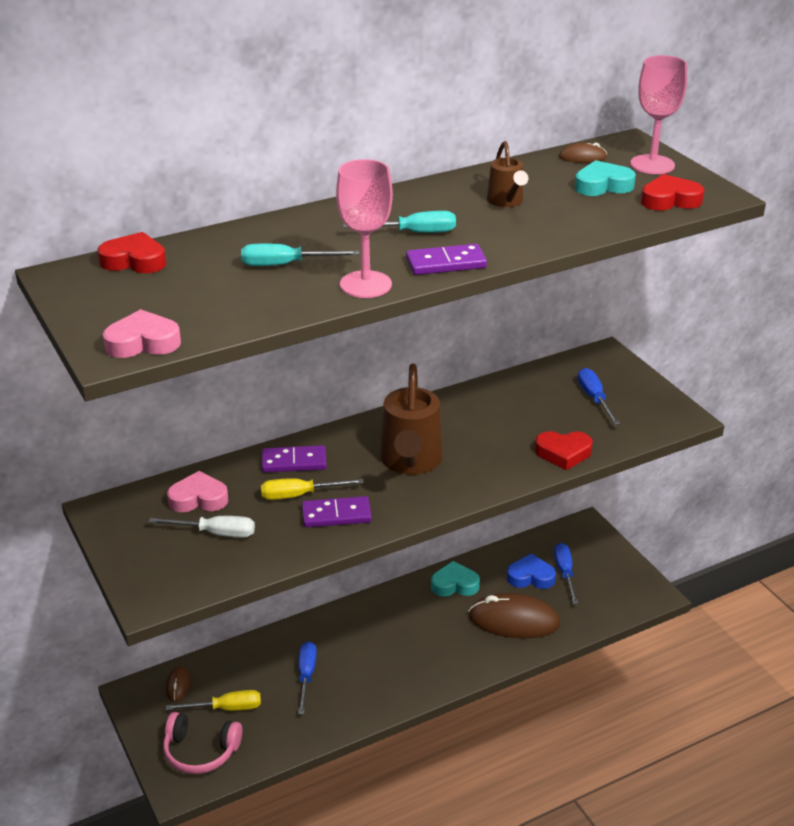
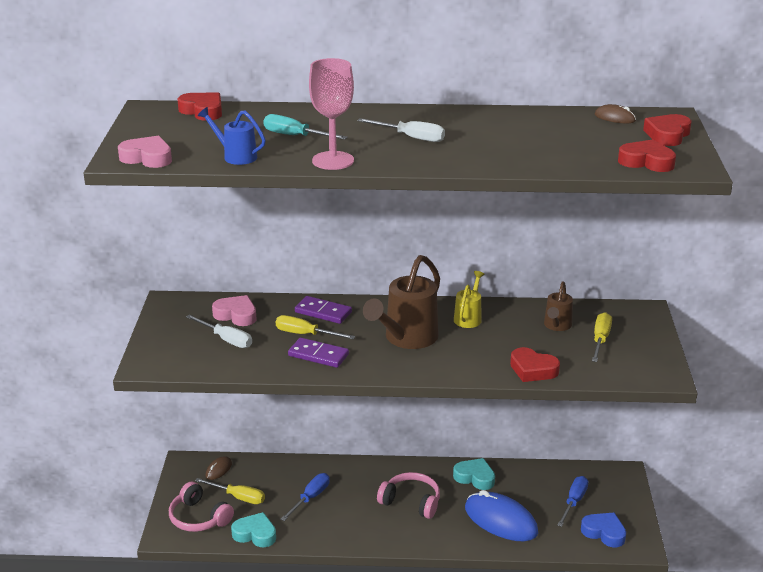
camera: 30 degrees right, 5 degrees down
(248, 310) = (236, 156): none -> blue watering can
(413, 636) = (411, 502): none -> pink headphones
(414, 233) = (411, 138): turquoise screwdriver -> white screwdriver
(446, 263) = (408, 161): purple domino -> none
(450, 416) = (469, 317): none -> yellow watering can
(506, 202) = (509, 134): brown watering can -> brown watering can (556, 326)
(514, 620) = (500, 520): brown mouse -> blue mouse
(530, 577) = (542, 494): blue heart -> blue heart (604, 532)
(594, 398) = (600, 339): blue screwdriver -> yellow screwdriver
(602, 185) = (603, 140): turquoise heart -> turquoise heart (255, 534)
(652, 165) = (667, 135): pink goblet -> red heart

